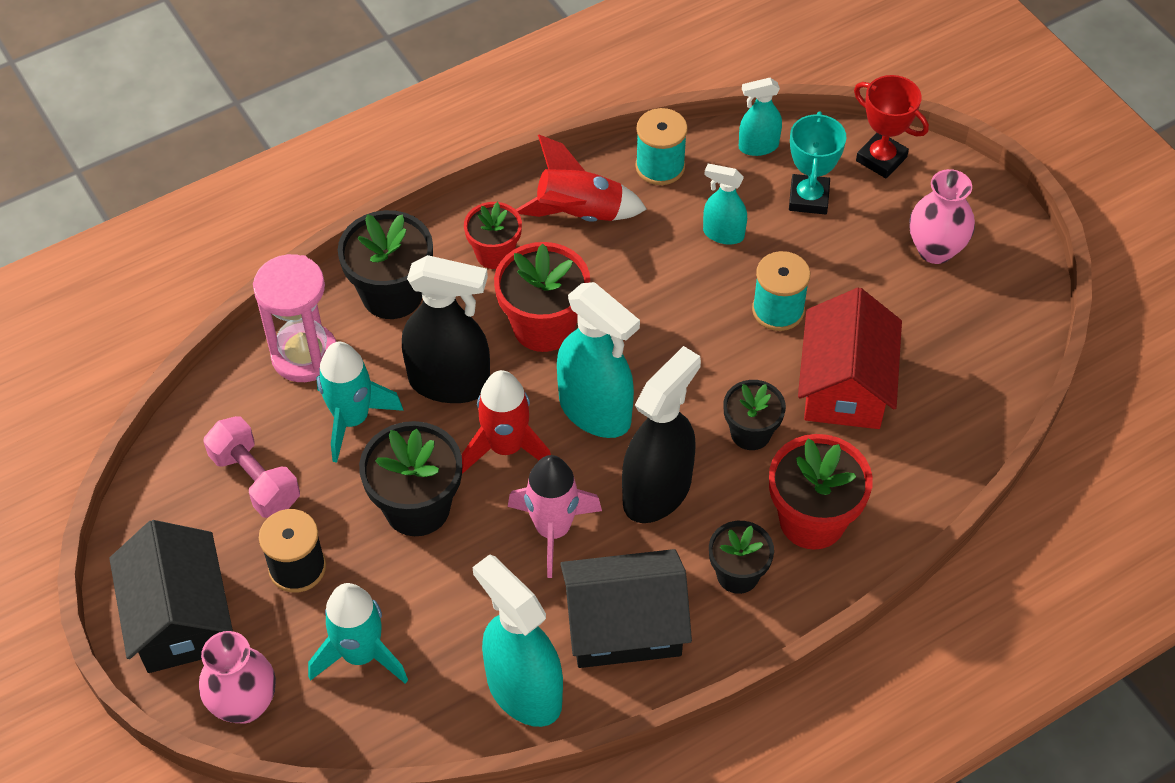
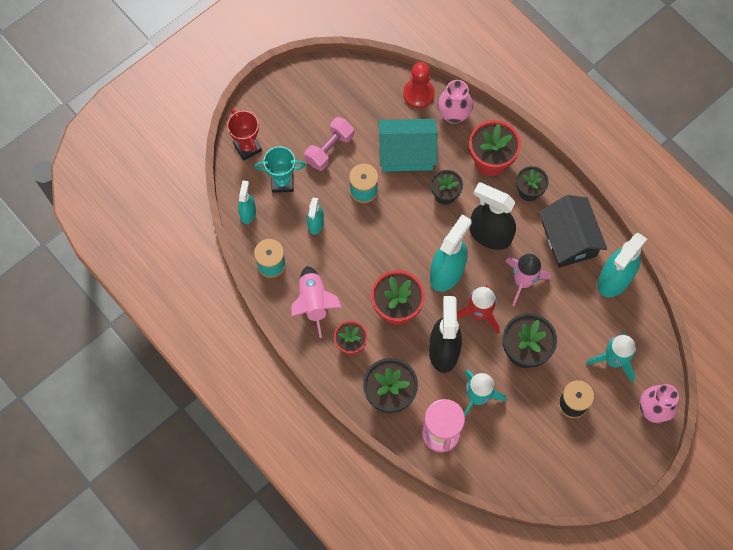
camera: 100 degrees left, 15 degrees up
(179, 618) = (615, 455): black house -> none
(255, 480) = (526, 439): pink dumbbell -> pink dumbbell (329, 149)
(579, 214) = (314, 303): red rocket -> pink rocket
(758, 146) = (248, 213): turquoise spray bottle -> turquoise spray bottle turned 150 degrees counterclockwise
(845, 385) = (406, 152): red house -> turquoise house
(881, 159) = (247, 147): red trophy -> red trophy turned 60 degrees counterclockwise
(935, 250) = (308, 116): pink vase -> pink vase (453, 114)
(968, 423) = (418, 94): none -> red pawn

